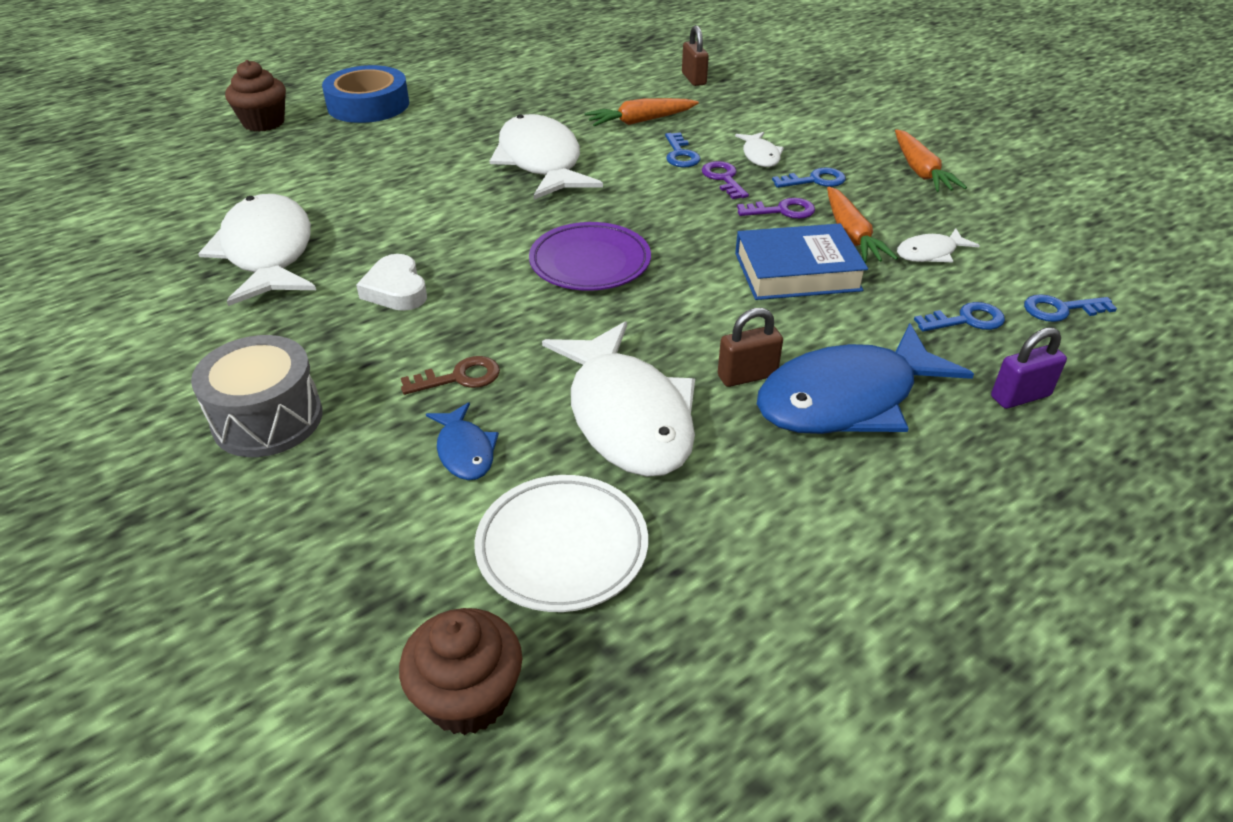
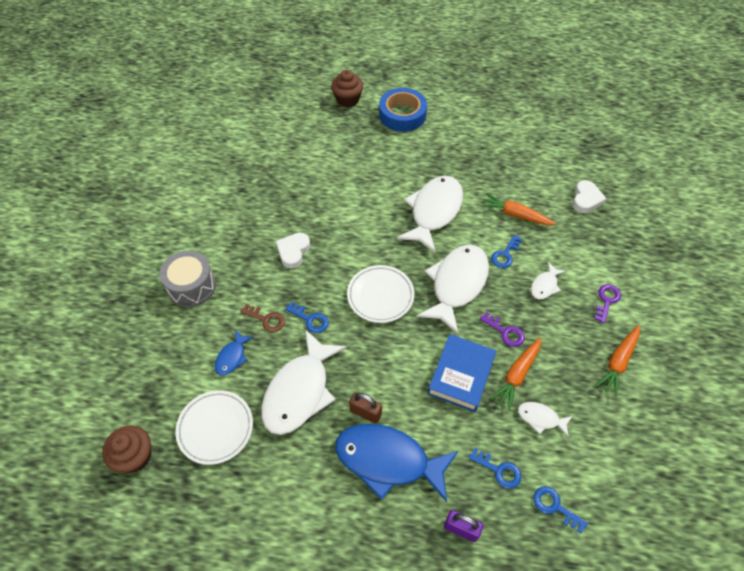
camera: 45 degrees right, 15 degrees up
(268, 252) = (271, 192): white fish -> white fish (457, 285)
(590, 263) = (380, 296): purple plate -> white plate
(693, 79) = (586, 199): brown padlock -> white heart
(723, 178) = (505, 288): purple key -> purple key (607, 300)
(797, 271) = (461, 375): blue book -> blue book turned 75 degrees clockwise
(815, 180) = (550, 324): blue key -> blue key (310, 319)

